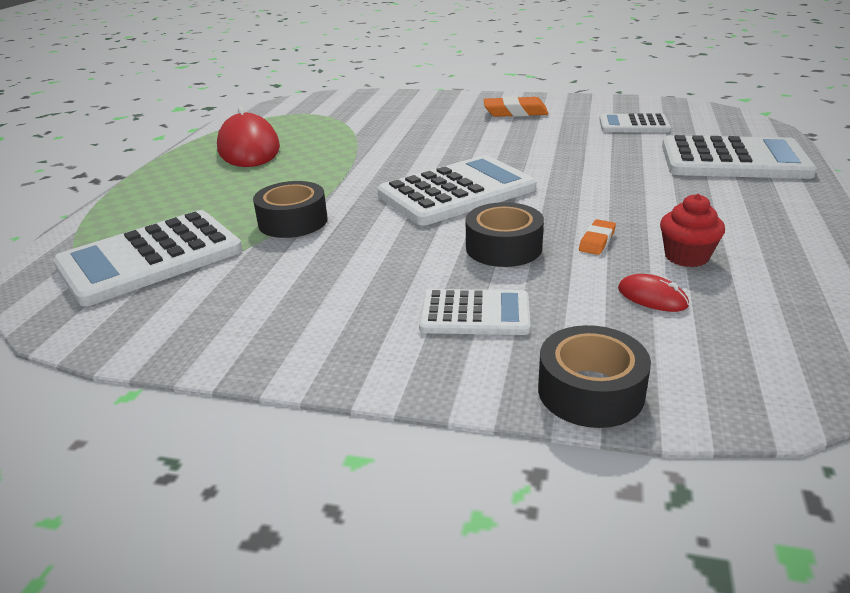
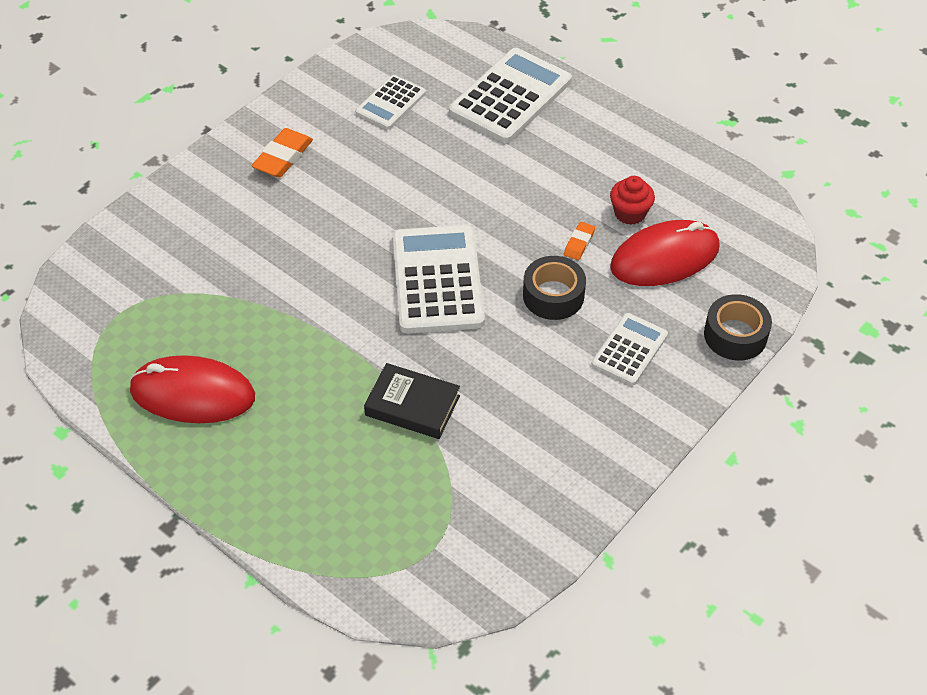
camera: 65 degrees left, 20 degrees up
(150, 258) = (413, 519): white calculator -> none
(293, 221) = (412, 405): black tape -> black book
(597, 241) = (579, 243): orange eraser -> orange eraser turned 60 degrees clockwise
(652, 297) = (664, 258): red mouse -> red mouse, size x2.37

